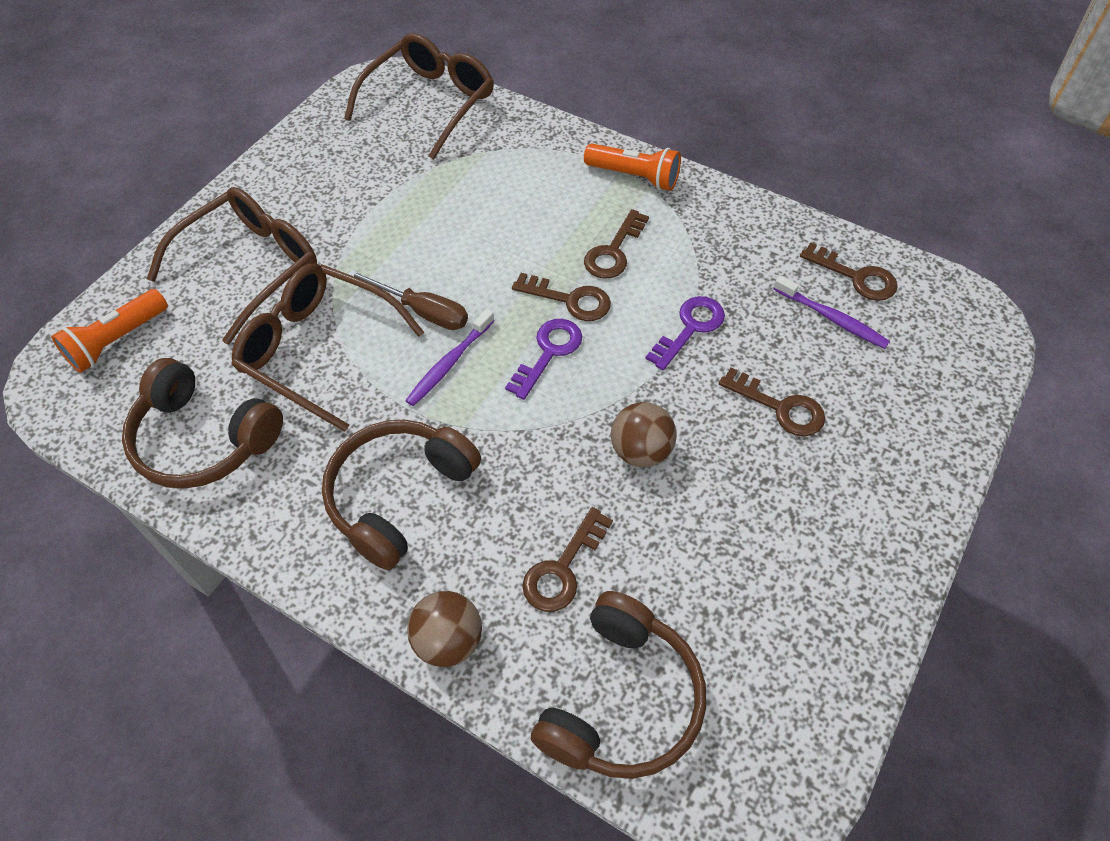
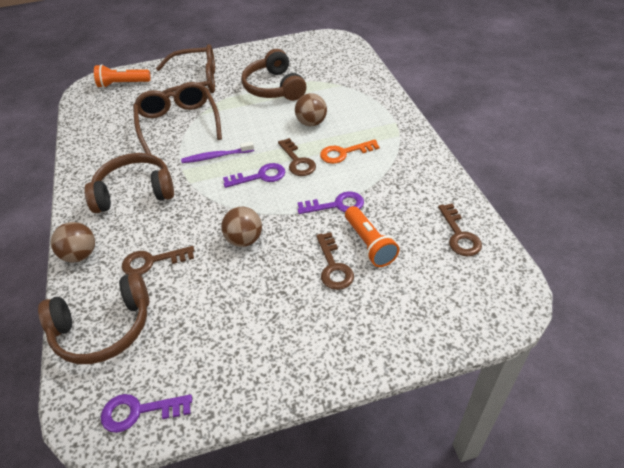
camera: 45 degrees right, 10 degrees down
(204, 439) = (104, 131): brown headphones -> brown headphones (274, 87)
(422, 311) = (232, 131): brown screwdriver -> none
(430, 103) = (342, 56): brown glasses -> none
(518, 232) = (311, 123): none -> brown ball
(613, 251) = (344, 153): brown key -> orange key
(634, 177) = (397, 128): orange flashlight -> orange flashlight (369, 244)
(795, 746) = (139, 411): none -> purple key
(832, 318) = (417, 245): purple toothbrush -> none

